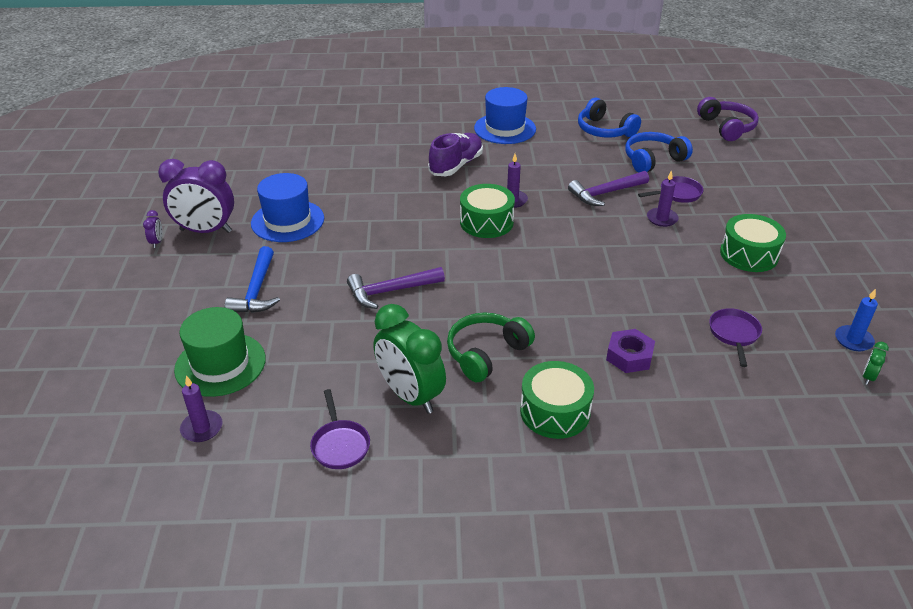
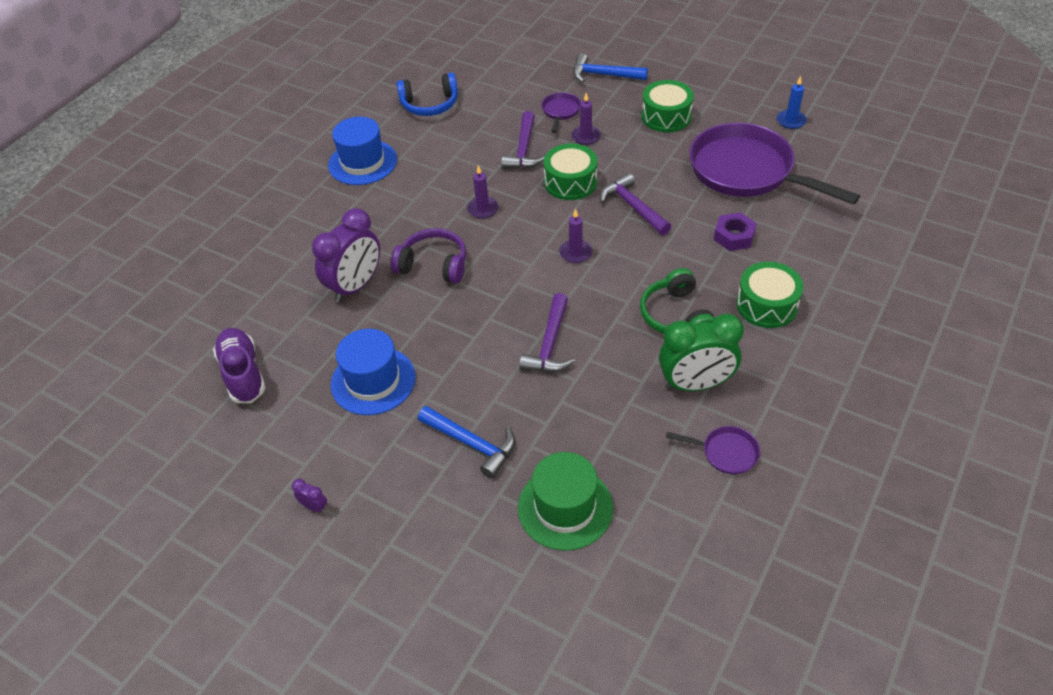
camera: 55 degrees left, 10 degrees up
(202, 428) = (646, 548): purple candle -> purple candle (575, 253)
(206, 231) = (330, 456): purple clock -> purple clock (355, 286)
(456, 165) = (393, 221): purple shoe -> purple shoe (243, 374)
(486, 222) = (501, 239): green drum -> green drum (570, 182)
(601, 278) = (633, 207): none -> purple hammer
(653, 160) = (502, 100): blue headphones -> none
(726, 127) = (494, 38): purple headphones -> purple headphones (433, 265)
(734, 334) = (747, 172): purple pan -> purple pan, size x2.40
(758, 198) = (604, 75): none -> blue hammer
(868, 377) = (829, 135): green clock -> none

